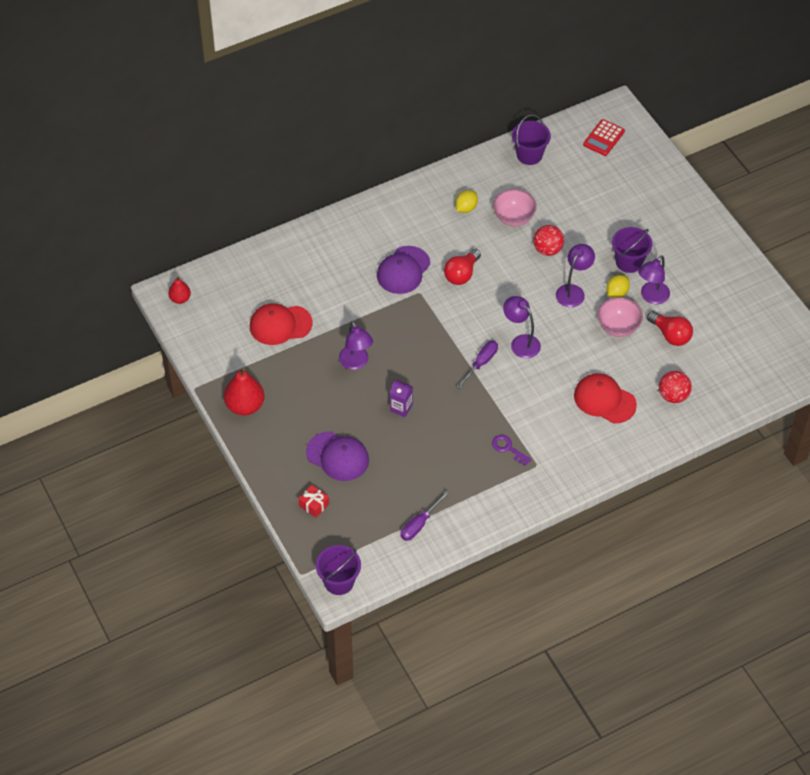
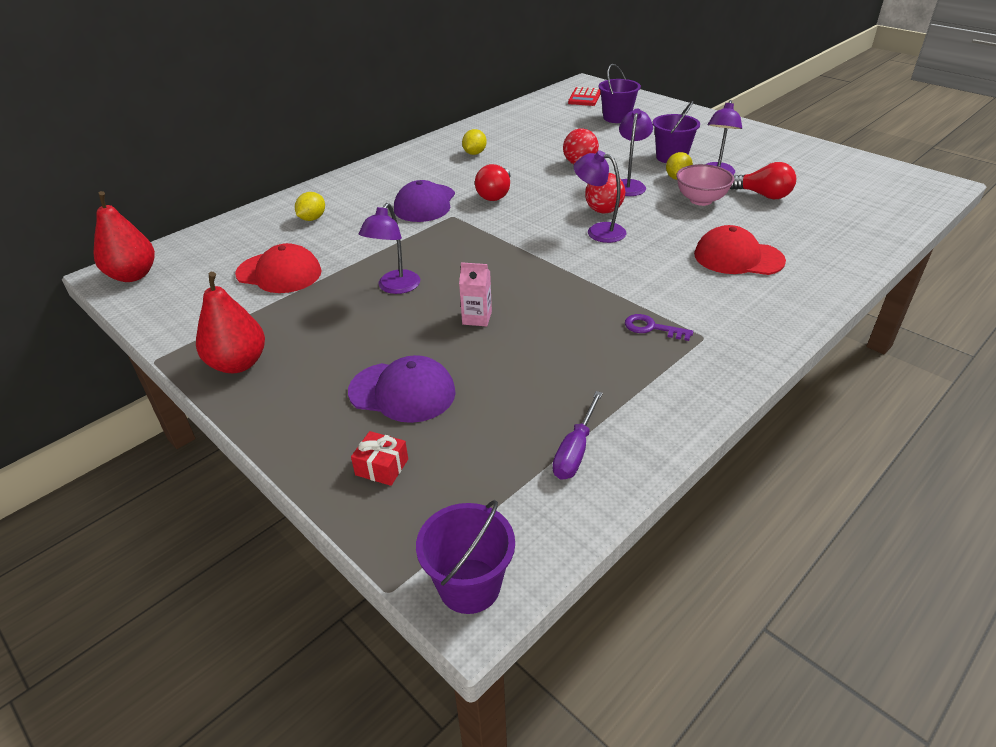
camera: 15 degrees left, 15 degrees down
(180, 299) = (133, 275): red pear -> red pear, size x1.75
(280, 325) = (279, 273): red cap -> red cap turned 135 degrees counterclockwise
(313, 266) = (312, 218): none -> yellow lemon
(356, 363) = (395, 287): purple lamp -> purple lamp turned 60 degrees clockwise
(401, 408) = (477, 318): purple carton -> pink carton
(481, 363) = (561, 257): purple screwdriver -> none
(513, 218) = (529, 151): pink bowl -> none
(529, 155) = (520, 115): purple bucket -> purple bucket (616, 118)
(673, 396) = (814, 238): red ball -> red ball (603, 211)

